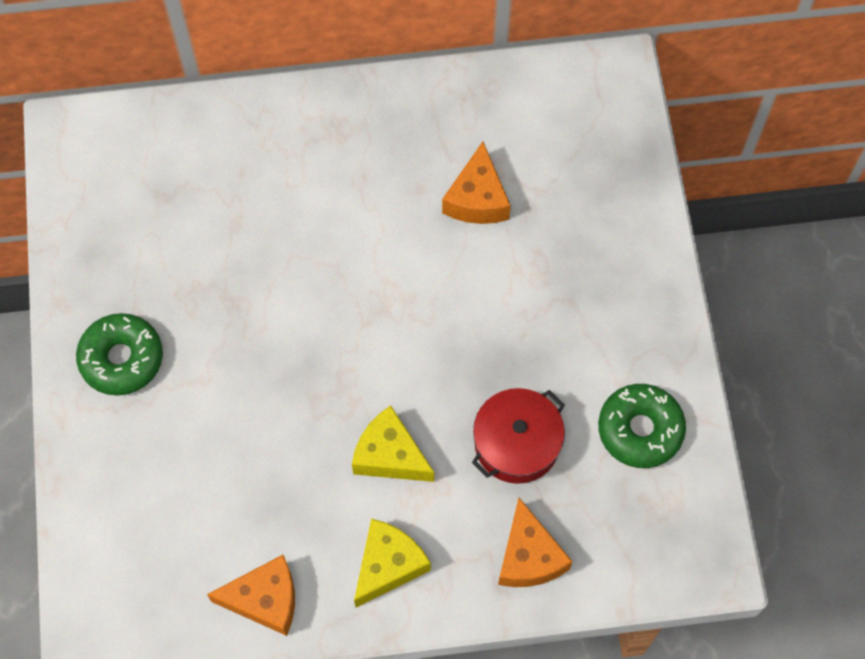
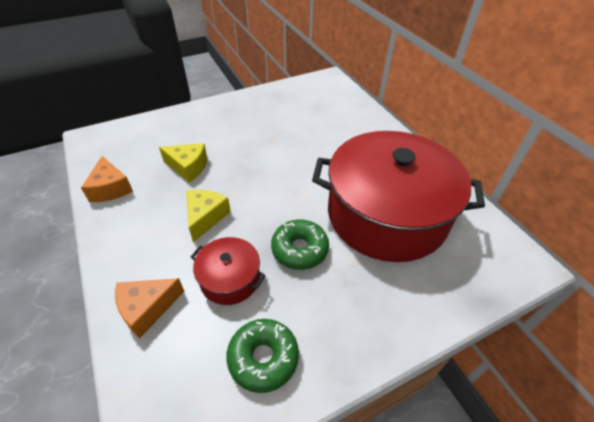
camera: 70 degrees right, 20 degrees down
(122, 359) = (230, 114): green donut -> green donut (299, 249)
(388, 565) = (134, 234): yellow cheese -> yellow cheese (188, 167)
(477, 199) = (386, 214): orange cheese -> red pot

